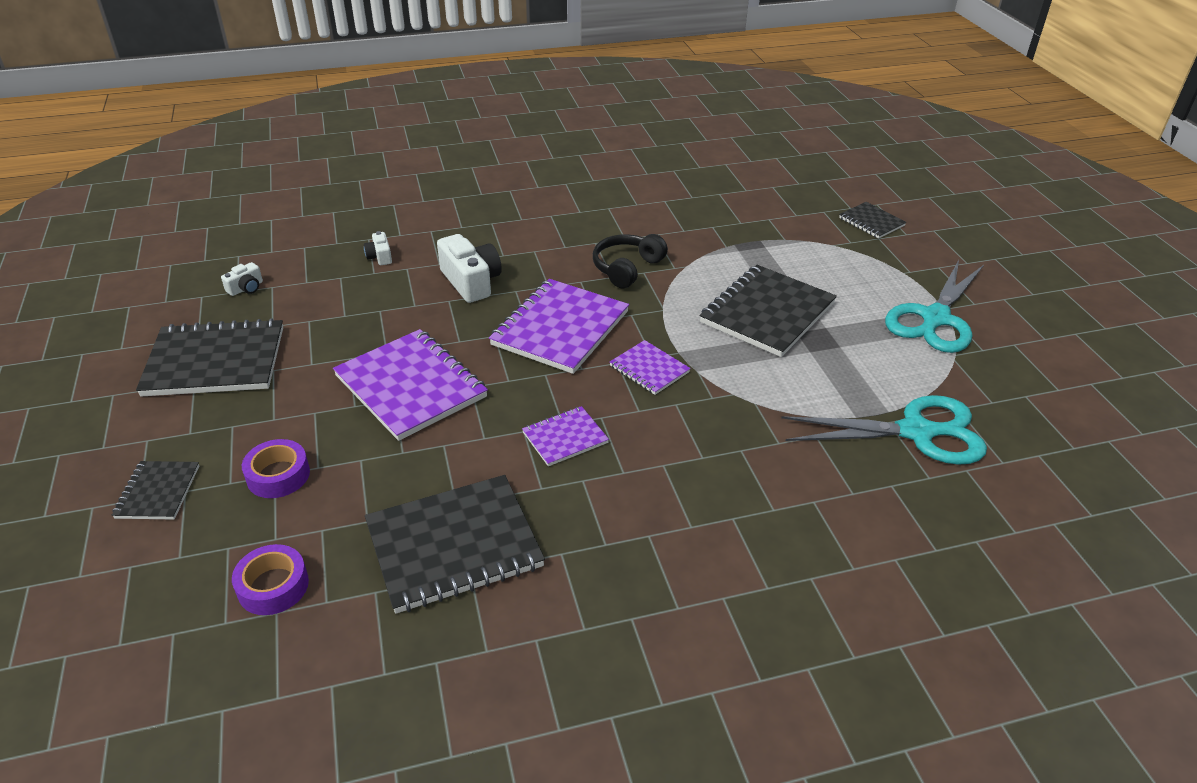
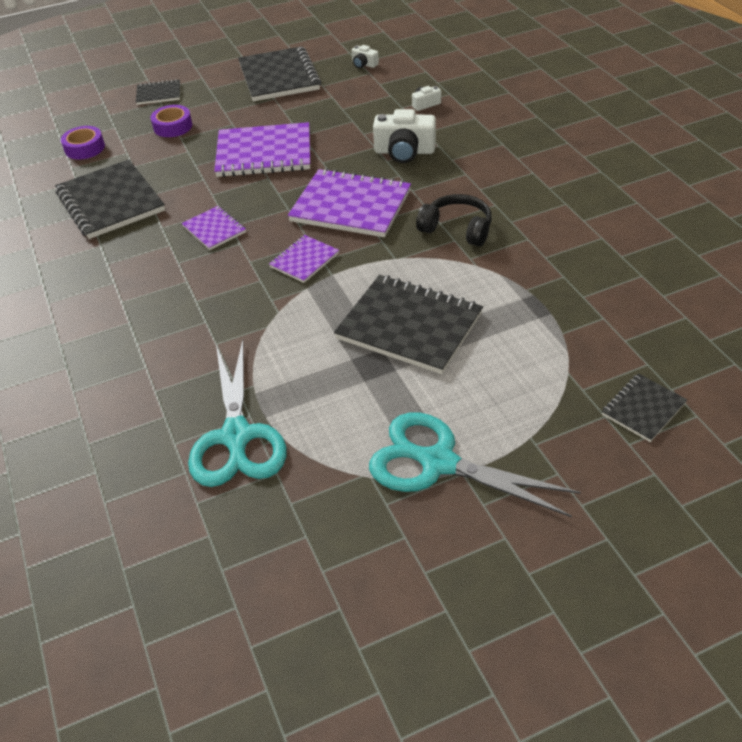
camera: 85 degrees right, 5 degrees up
(410, 386) = (264, 153): purple notebook -> purple notebook turned 45 degrees clockwise
(471, 282) = (404, 151): white camera -> white camera turned 45 degrees clockwise

